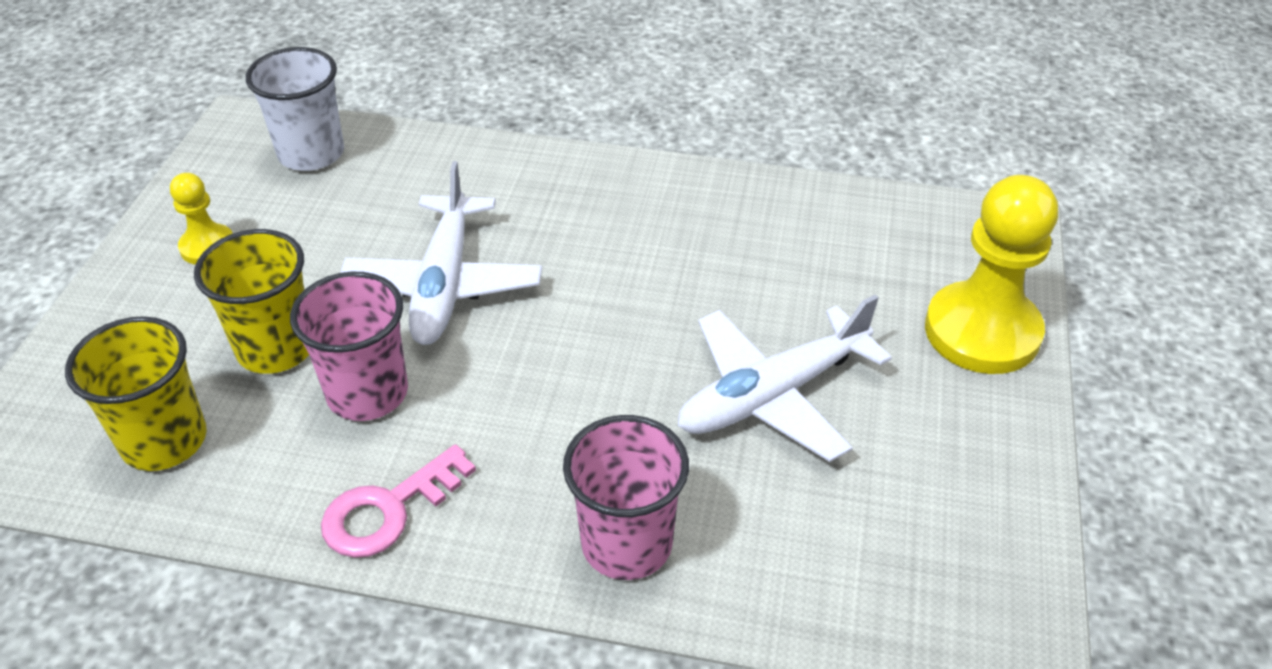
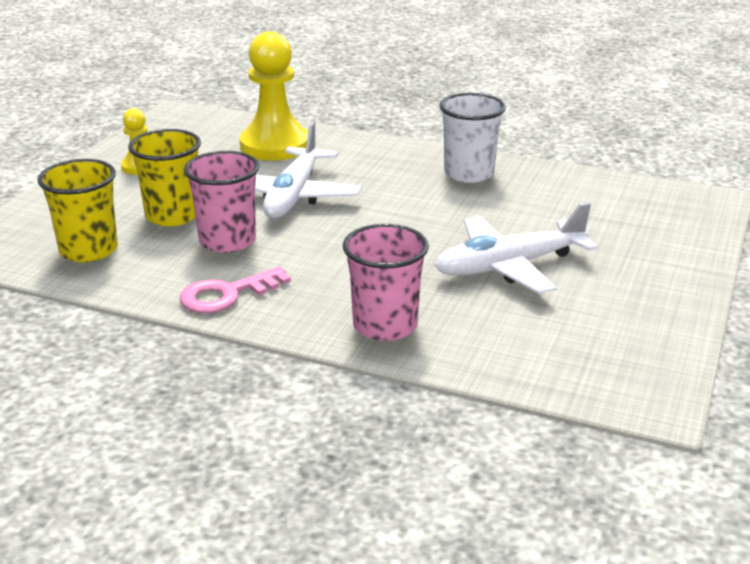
camera: 10 degrees right, 15 degrees down
(311, 153) = (220, 129): white cup -> white cup (469, 173)
(982, 331) = (674, 250): yellow pawn -> yellow pawn (275, 146)

